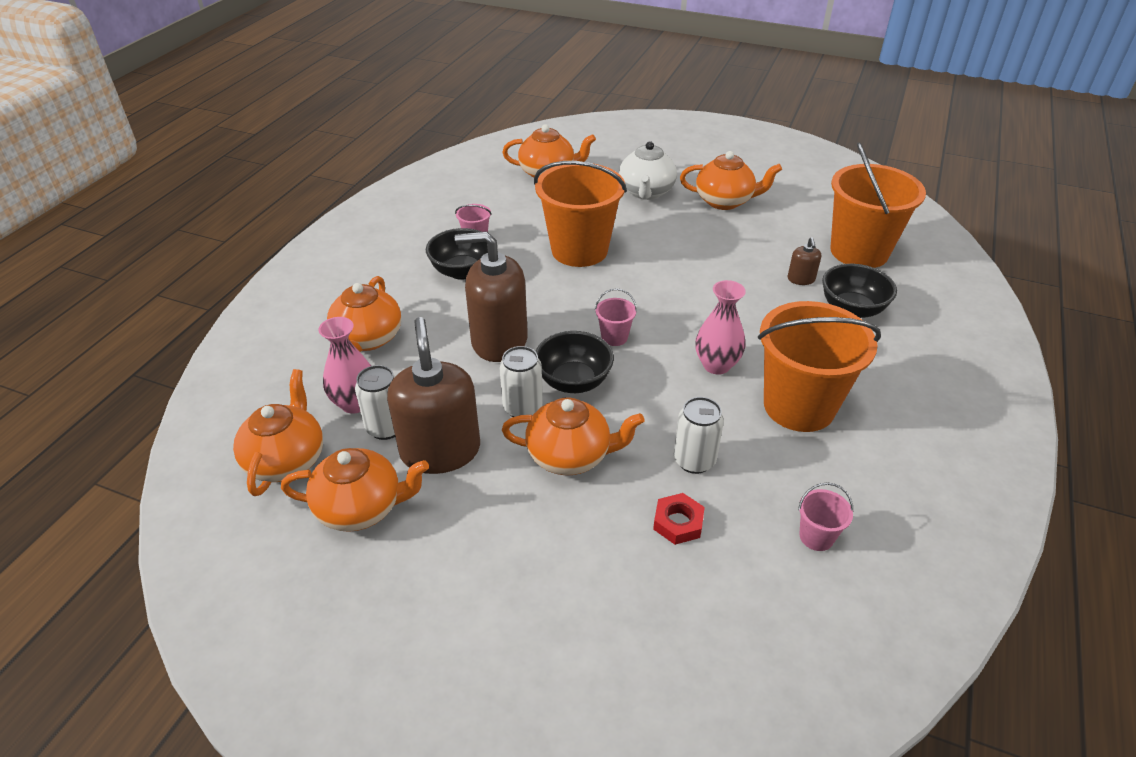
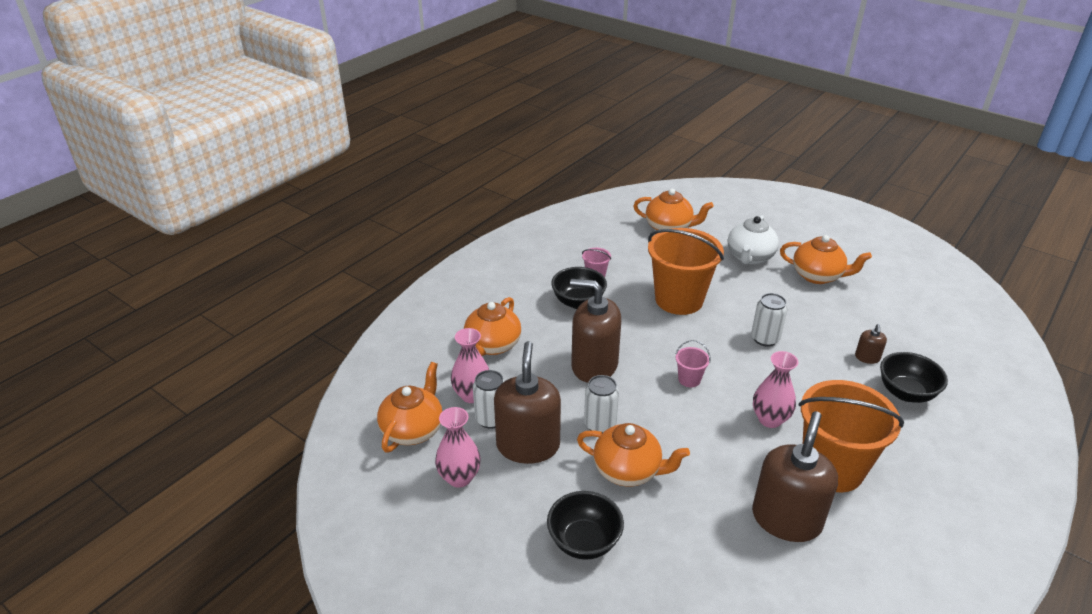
camera: 15 degrees right, 5 degrees down
(361, 508) = (459, 477): orange teapot -> pink vase
(574, 382) = (646, 410): black bowl -> black bowl (584, 541)
(678, 522) = (701, 543): red nut -> none
(694, 460) = (728, 495): white can -> white can (765, 339)
(765, 474) = (786, 519): none -> brown soap dispenser
(816, 537) = (815, 580): pink bucket -> none
(859, 252) = (929, 342): orange bucket -> none

